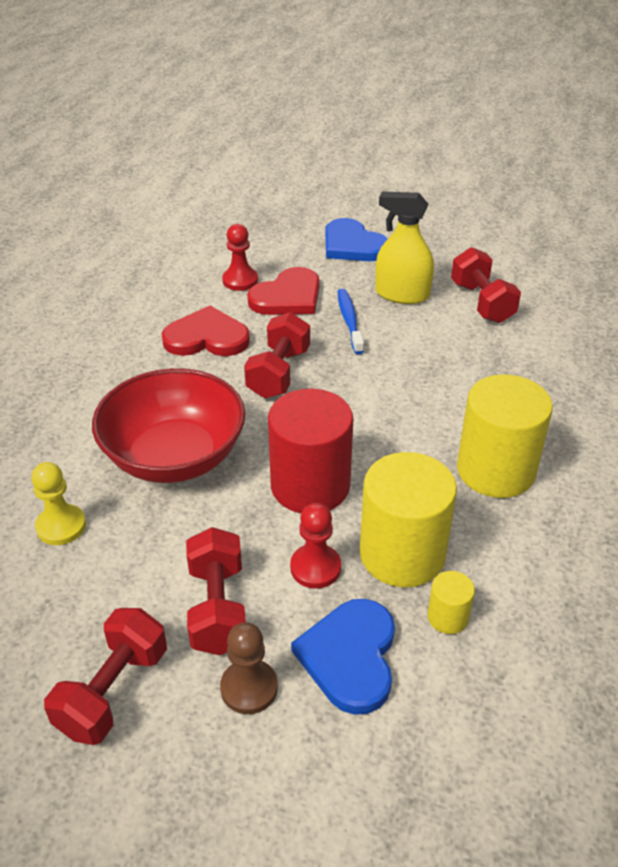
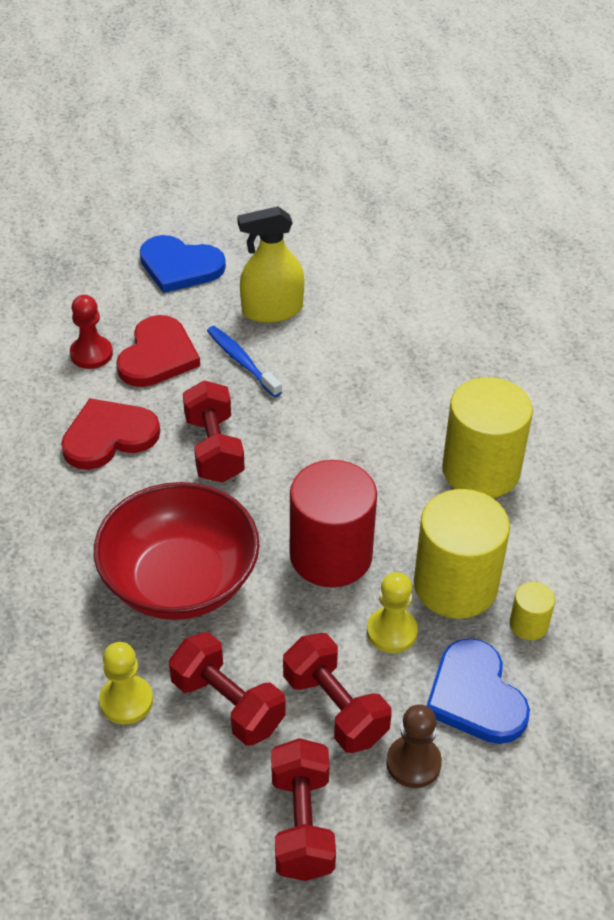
camera: 30 degrees left, 5 degrees up
(315, 568) = (391, 631): red pawn -> yellow pawn
(482, 302) = (355, 292): red dumbbell -> red dumbbell (227, 704)

